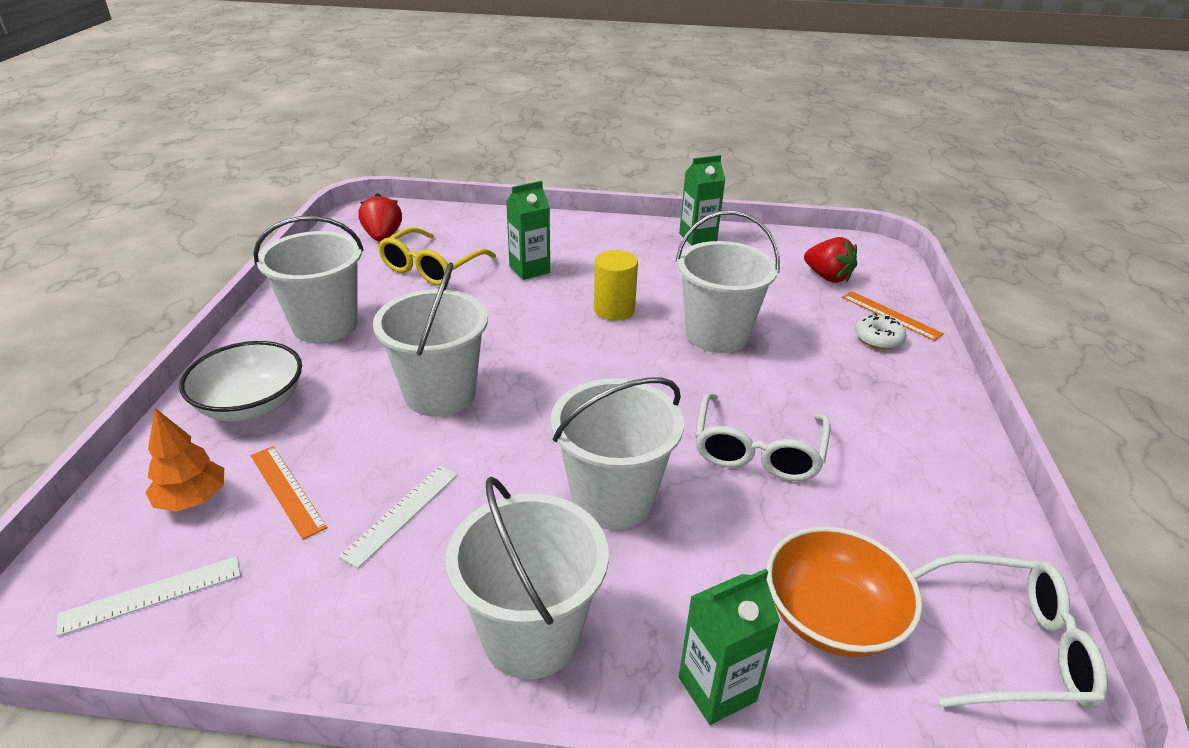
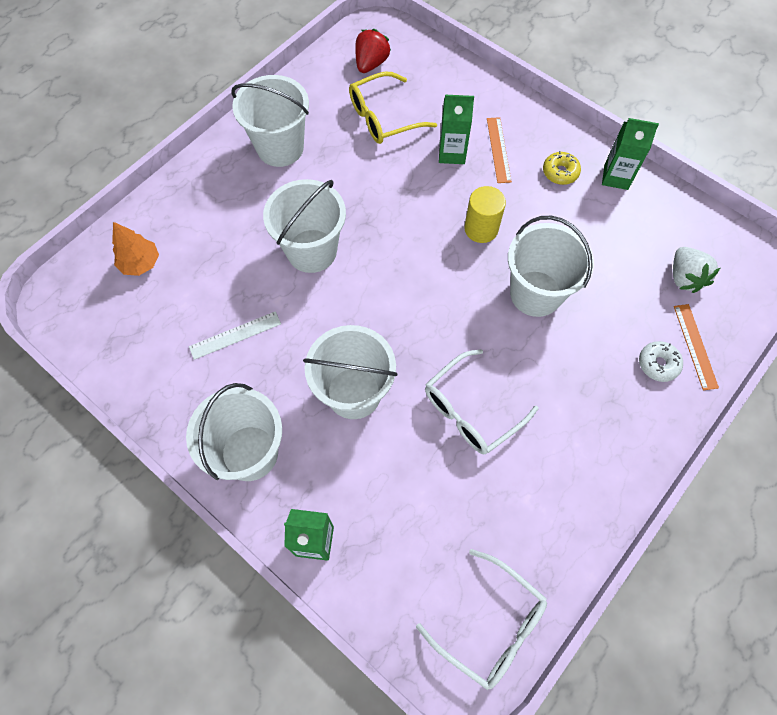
camera: 35 degrees right, 30 degrees up
(152, 594) = (97, 319): white ruler -> none
(251, 405) = (202, 203): white bowl -> none
(287, 490) = (188, 283): orange ruler -> orange ruler (498, 149)
(646, 250) = (560, 172): none -> yellow donut
(827, 277) = (684, 278): red strawberry -> white strawberry
(831, 617) = (409, 543): orange bowl -> none

